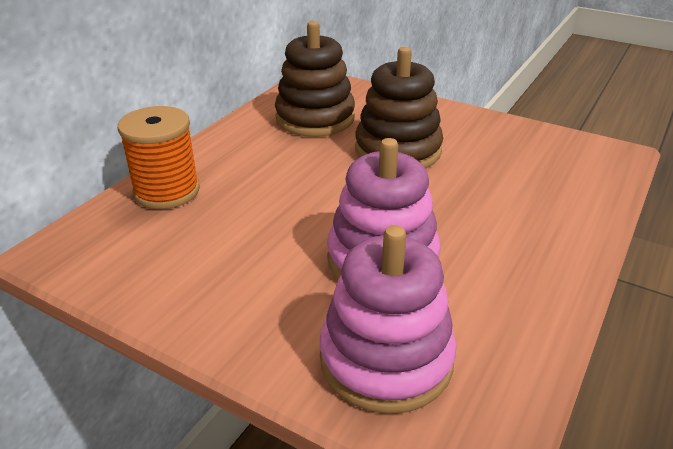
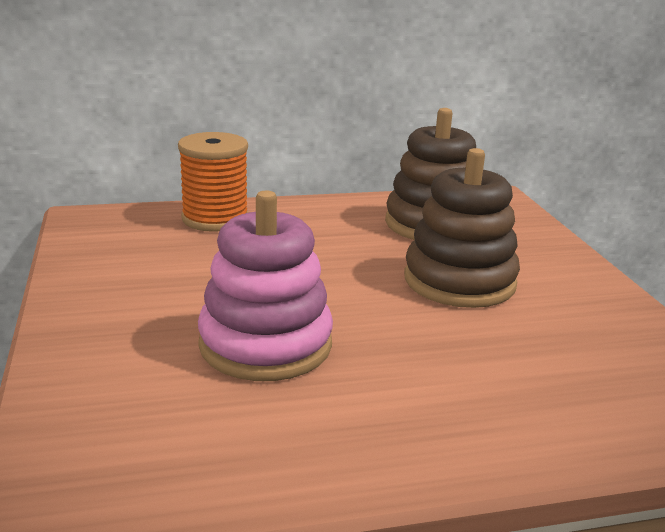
camera: 45 degrees right, 10 degrees down
(386, 360) = (124, 403): pink stacking toy -> none

